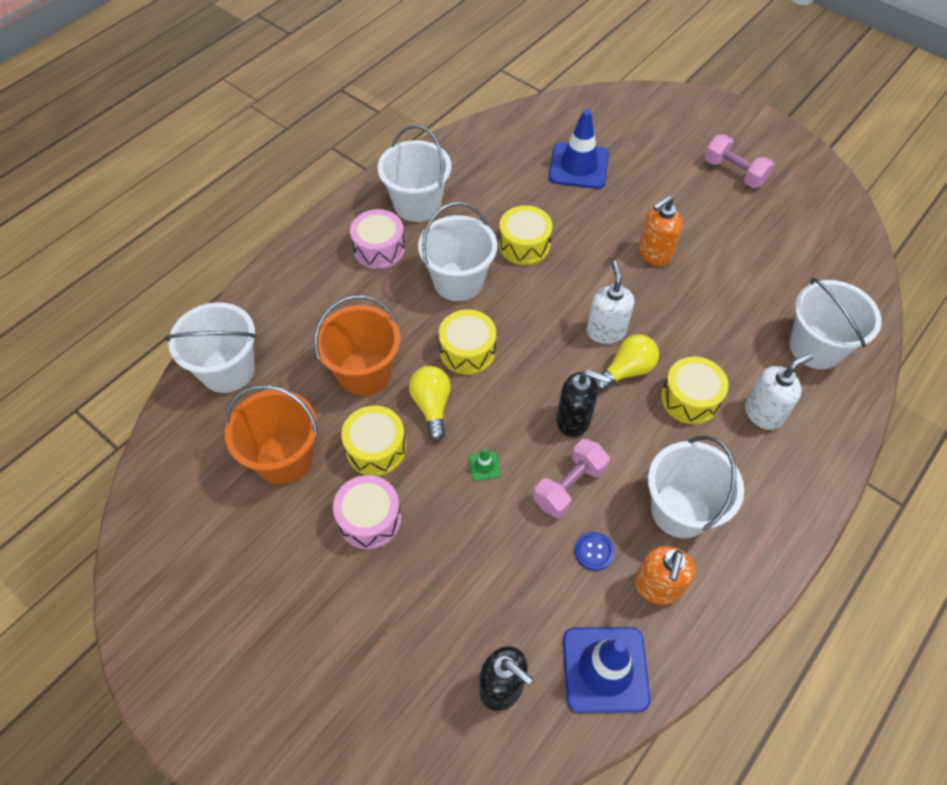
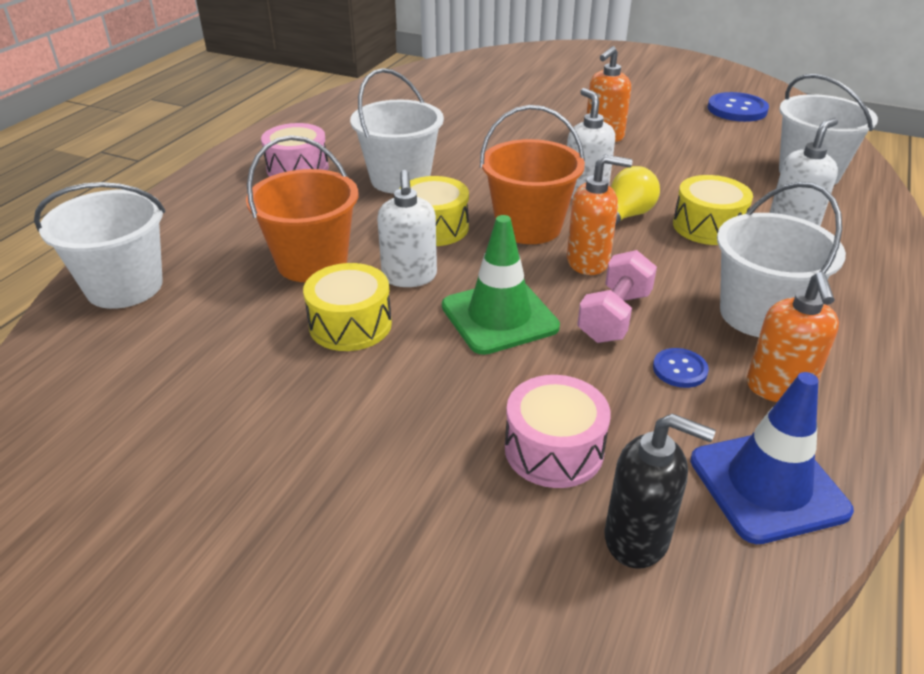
camera: 15 degrees left, 20 degrees down
(284, 458) = (224, 354): orange bucket -> orange bucket (528, 227)
(369, 519) = (365, 393): pink drum -> pink drum (554, 449)
(417, 204) = (331, 134): white bucket -> none
(432, 406) = (409, 277): yellow light bulb -> white soap dispenser
(484, 466) = (499, 317): green traffic cone -> green traffic cone, size x2.43
(524, 245) = (462, 146): yellow drum -> none
(574, 420) = (588, 262): black soap dispenser -> orange soap dispenser
(578, 166) = (493, 93): blue traffic cone -> none
(734, 172) = (648, 81): pink dumbbell -> none
(798, 237) = (737, 109): none -> blue button

